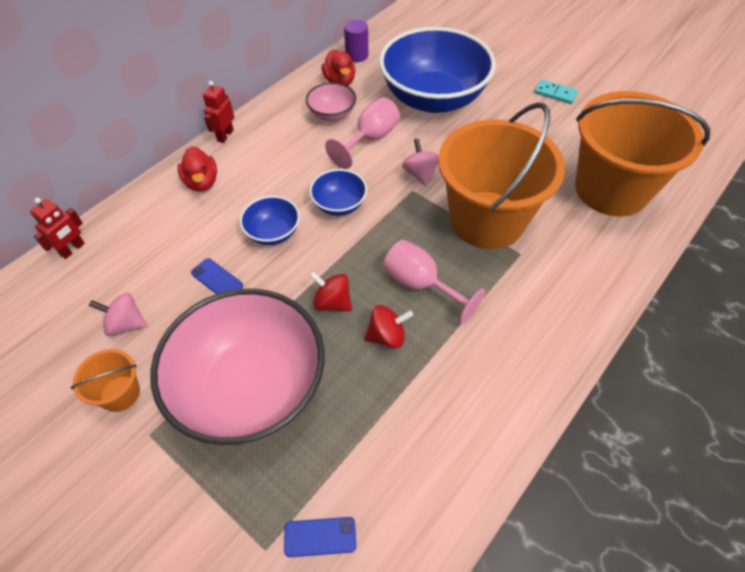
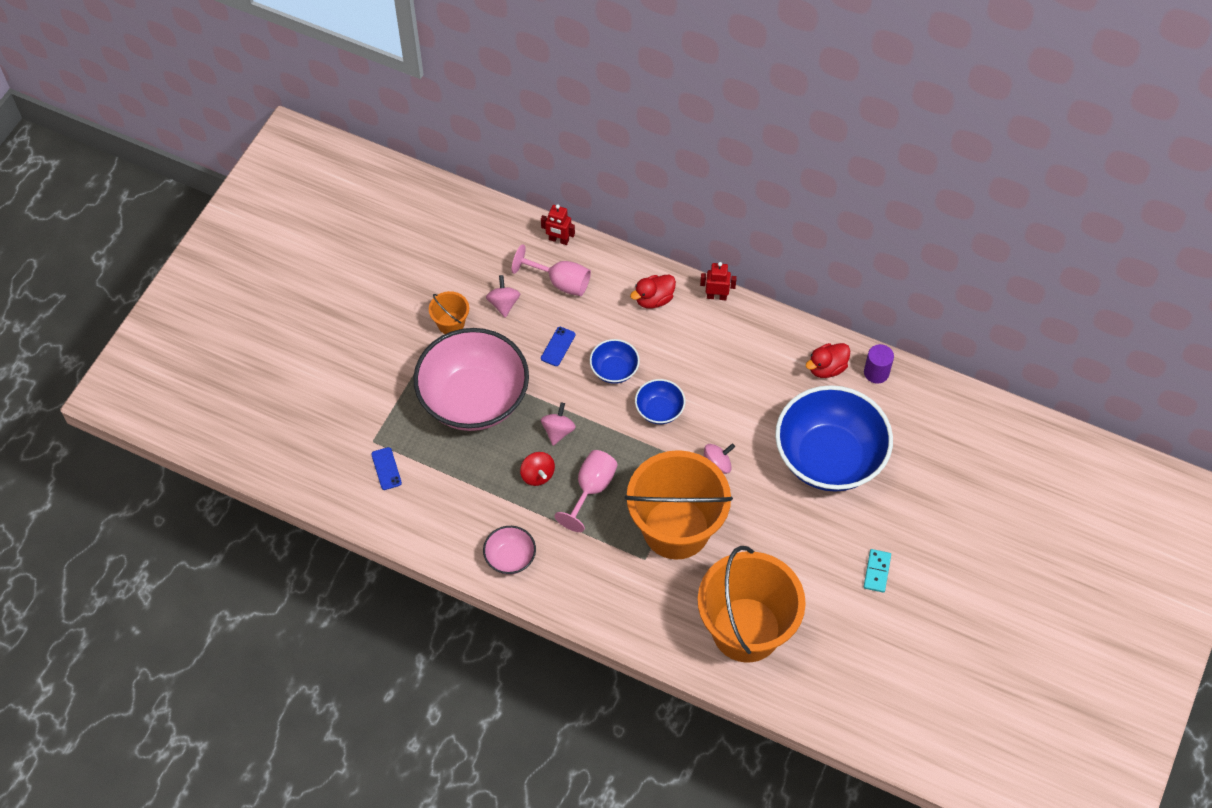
camera: 75 degrees right, 5 degrees up
(332, 114) = (774, 374): pink bowl -> pink bowl (510, 558)
(332, 302) = (558, 431): red spinning top -> pink spinning top
(370, 139) = (750, 415): pink goblet -> pink goblet (560, 282)

